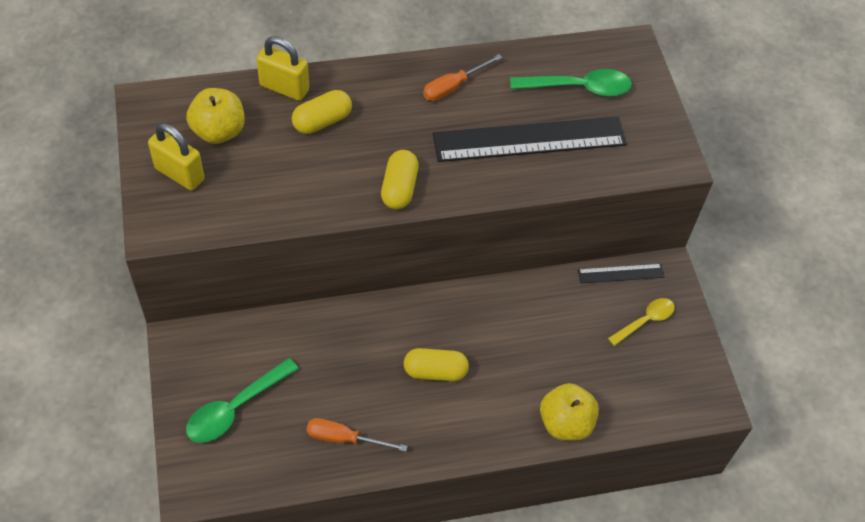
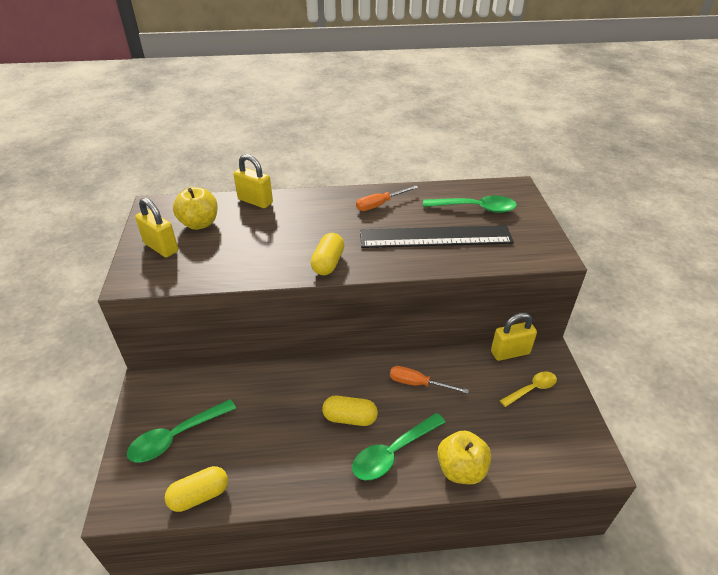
camera: 10 degrees right, 15 degrees down
(322, 121) = (278, 221): yellow capsule -> yellow capsule (199, 495)
(344, 438) = (262, 469): orange screwdriver -> orange screwdriver (418, 383)
(489, 410) = (393, 453): none -> green spoon
(621, 273) = (510, 352): black ruler -> yellow padlock

